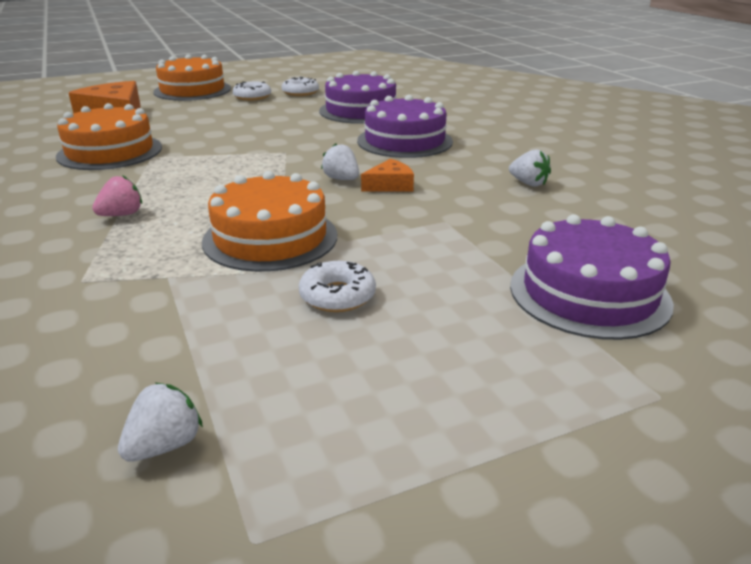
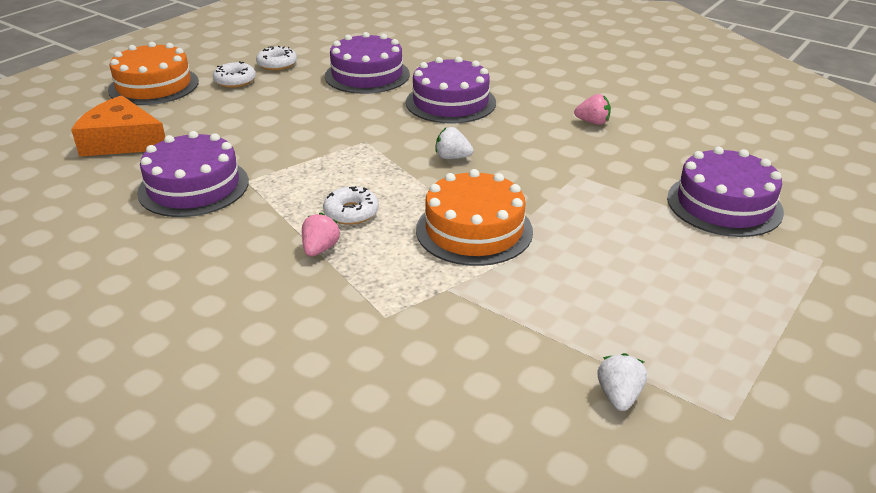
camera: 30 degrees left, 5 degrees up
(110, 152) = (193, 187): orange cake -> purple cake
(337, 296) = (584, 260): white donut -> white donut (351, 212)
(390, 185) = (497, 153): orange cheese -> none
(528, 183) = (592, 122): white strawberry -> pink strawberry

